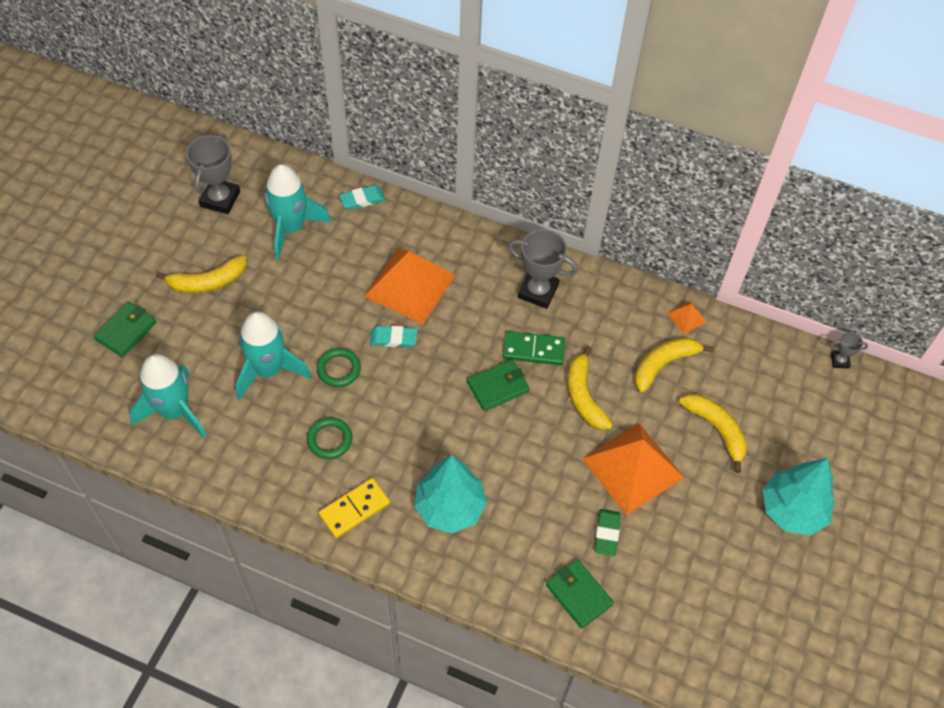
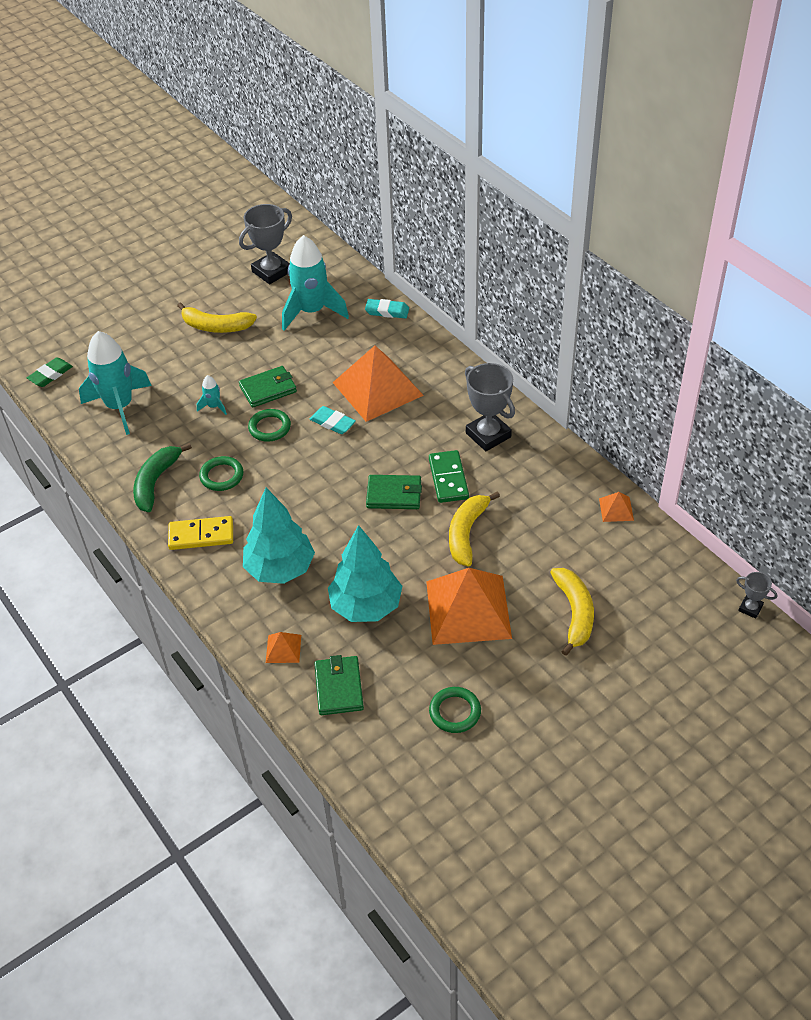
camera: 35 degrees right, 10 degrees down
(126, 331) = (128, 337): green wallet -> green wallet (268, 389)
(269, 370) = (214, 406): turquoise rocket -> turquoise rocket, size x0.43
(271, 475) = (156, 482): none -> green banana
(507, 583) = (283, 648): none -> orange pyramid
(533, 350) = (448, 478): green domino -> green domino turned 45 degrees clockwise
(606, 534) = (402, 651): green eraser -> green eraser (50, 375)
(664, 364) = (563, 539): yellow banana -> none
(685, 567) = (455, 712): none -> green ring
(792, 510) = (599, 714): turquoise tree -> turquoise tree (366, 606)

